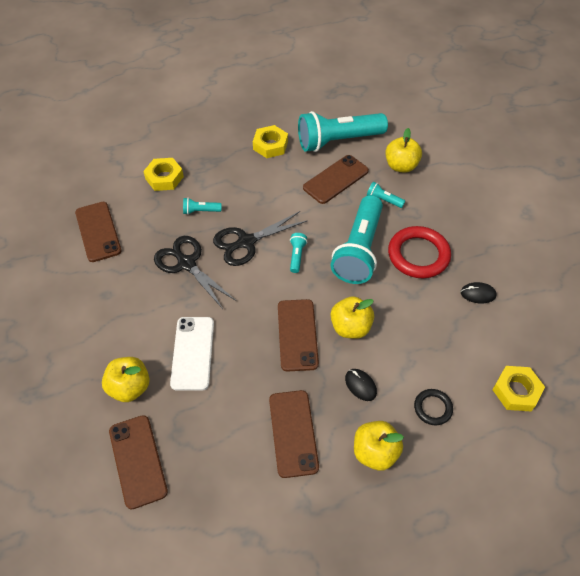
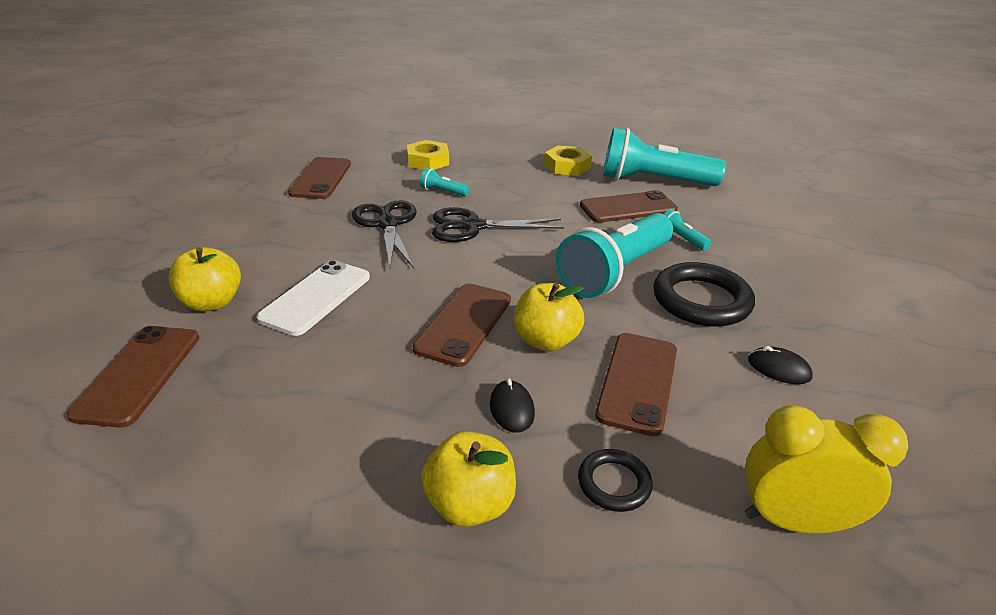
camera: 25 degrees right, 20 degrees down
(293, 433) = (364, 426): brown phone -> brown phone (637, 382)
(297, 256) = (526, 254): turquoise flashlight -> none
(401, 166) = (726, 218): yellow apple -> none
(418, 255) = (701, 300): red ring -> black ring
(516, 391) = (793, 521): yellow nut -> yellow clock

